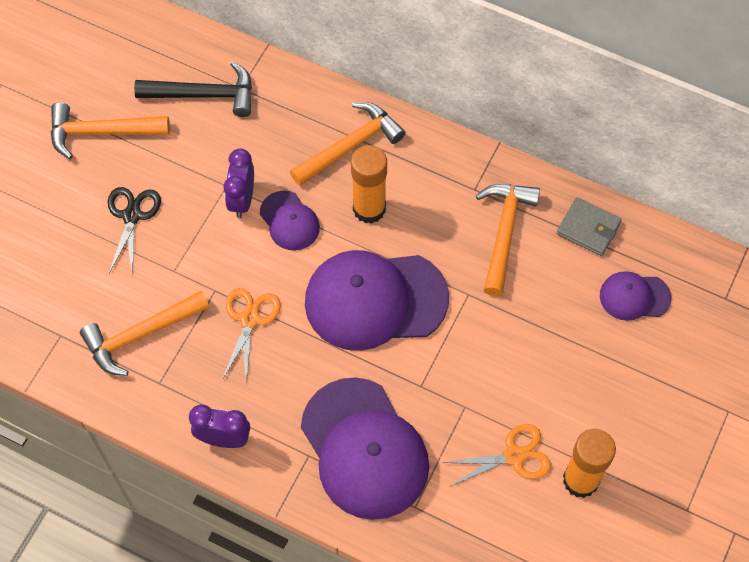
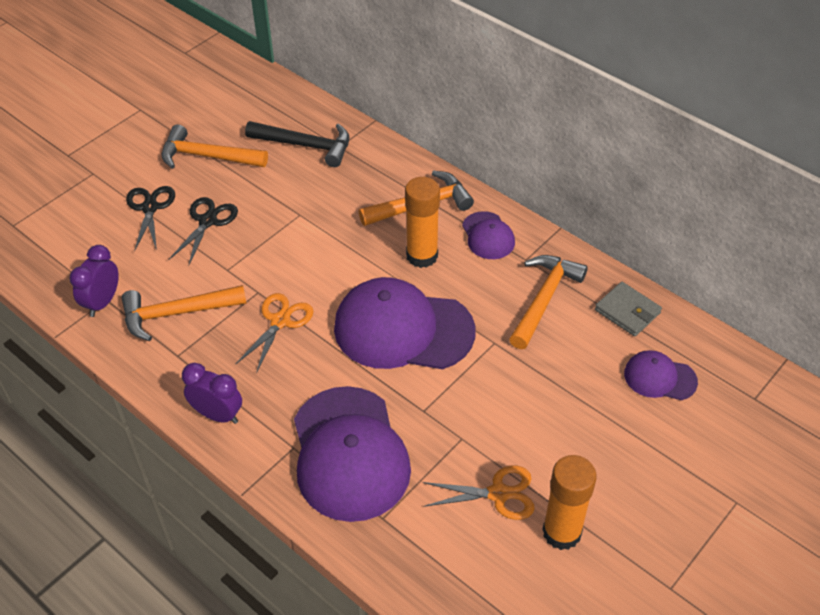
camera: 15 degrees right, 15 degrees down
(64, 213) = (150, 208): none -> black scissors
(242, 200) = (309, 227): purple clock -> purple clock (102, 302)
(289, 221) = (345, 251): purple cap -> purple cap (488, 236)

